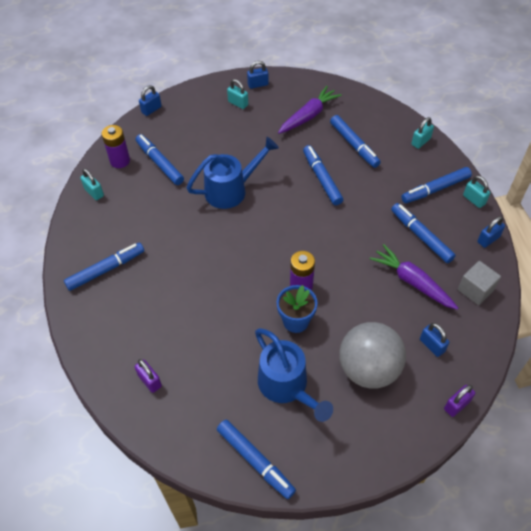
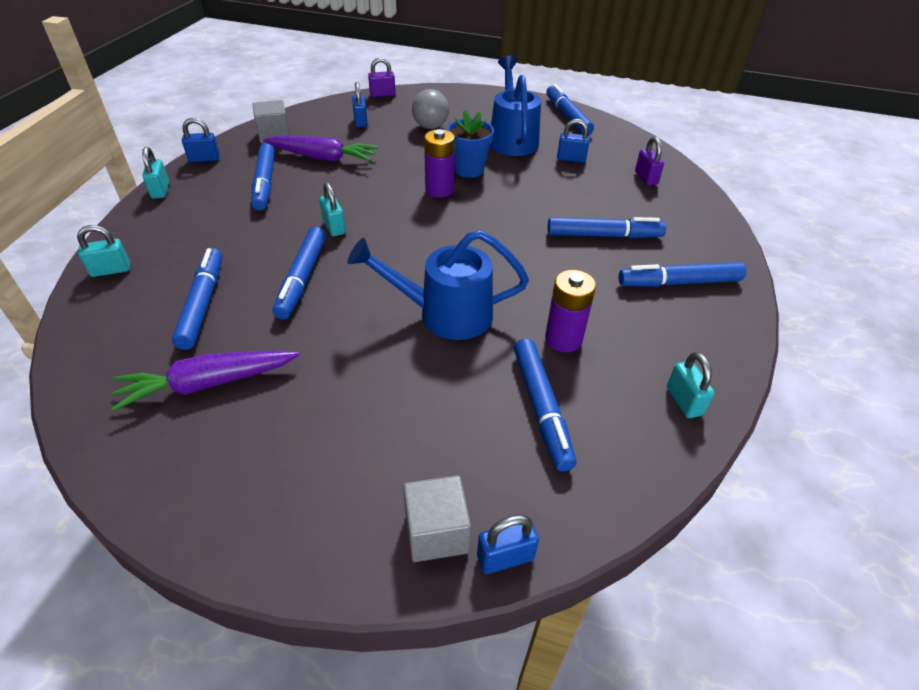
camera: 155 degrees left, 10 degrees down
(120, 161) = (620, 446): purple battery -> purple battery (563, 339)
(179, 107) = (436, 532): none -> grey cube
(238, 103) = (305, 477): turquoise padlock -> turquoise padlock (334, 227)
(258, 84) = (220, 511): blue padlock -> blue padlock (571, 159)
(368, 369) = (430, 127): grey ball -> grey ball, size x0.58
(412, 281) = (323, 158): purple carrot -> purple carrot turned 60 degrees counterclockwise
(435, 189) = (183, 214): blue marker -> blue marker (604, 235)

